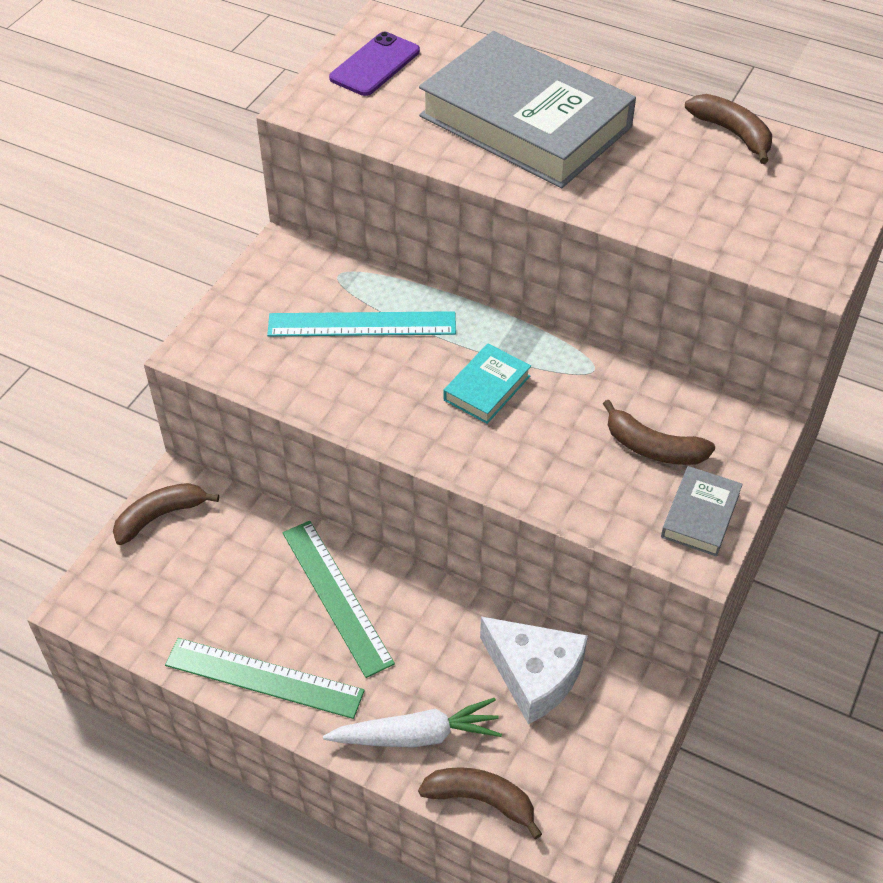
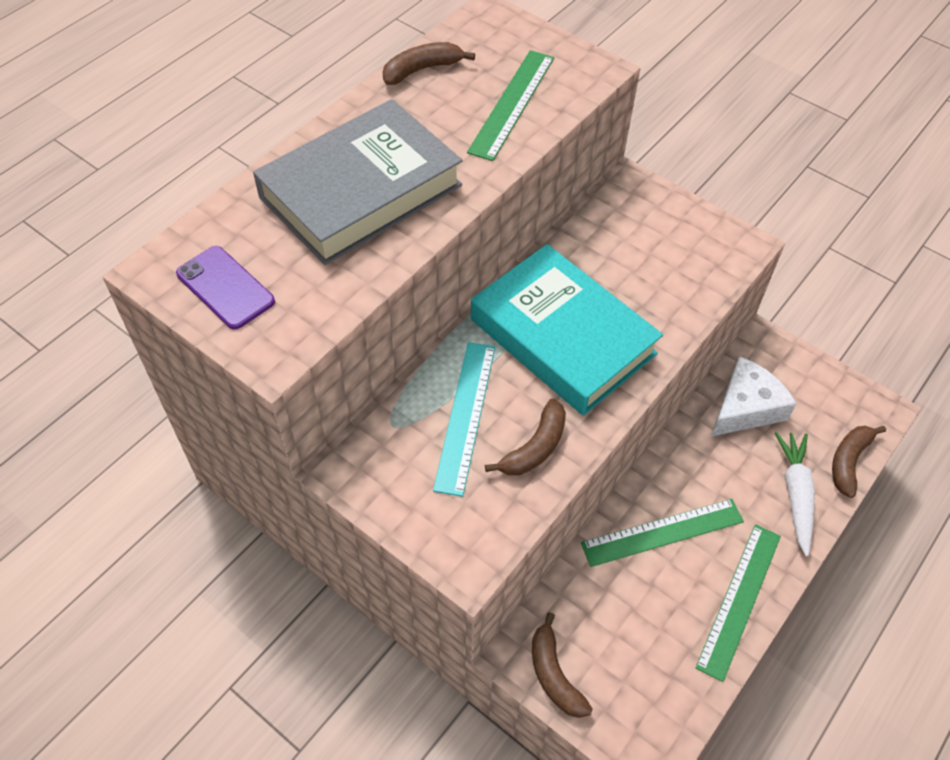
camera: 80 degrees left, 5 degrees up
(487, 388) = (562, 337): turquoise book -> turquoise book, size x2.35
(653, 447) = (642, 246): brown banana -> brown banana (535, 447)
(700, 515) = (709, 235): grey book -> none
(710, 209) = (512, 104): none -> green ruler

